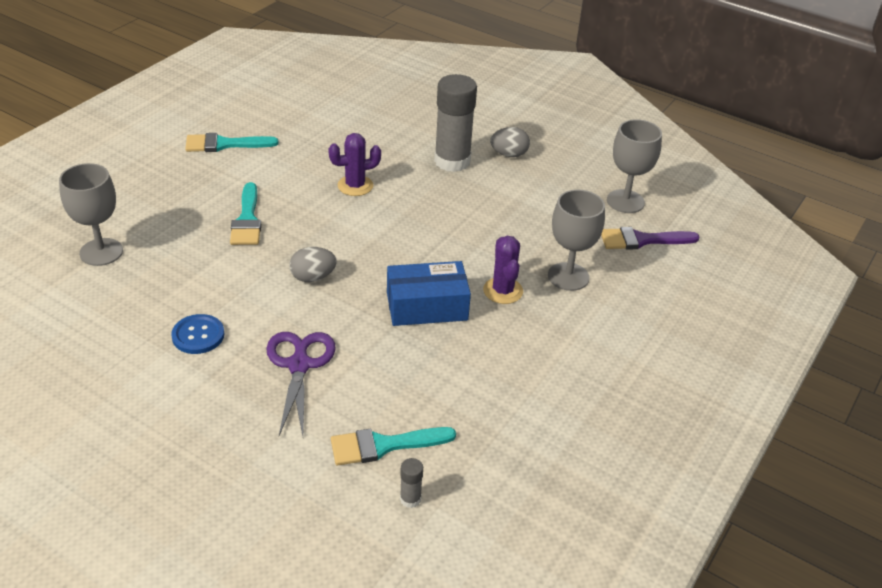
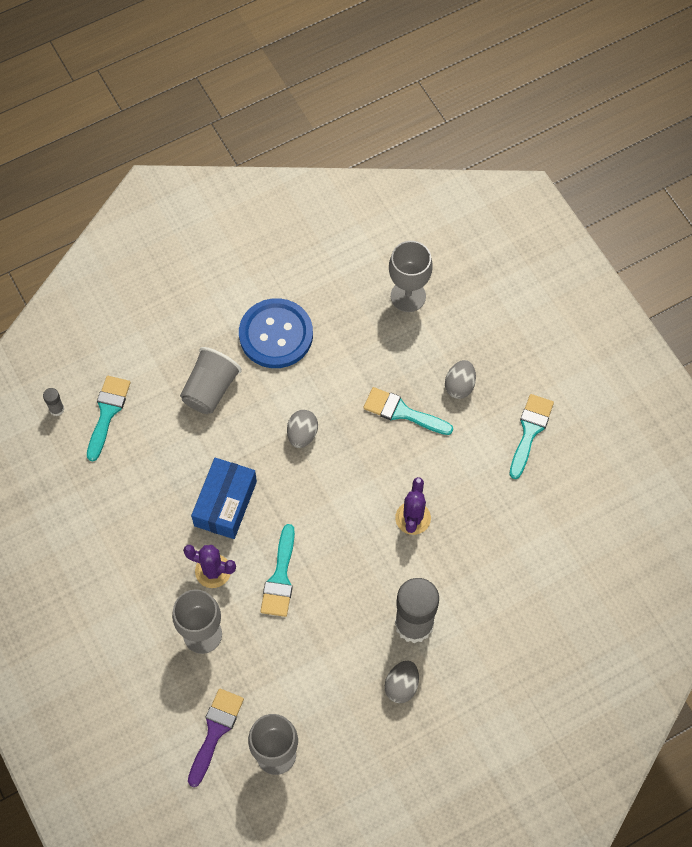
camera: 120 degrees right, 25 degrees up
(197, 193) = (459, 386): none -> grey egg
(198, 335) = (276, 335): blue button -> blue button, size x1.83
(299, 365) = (210, 389): purple scissors -> grey cup
(473, 246) = (280, 578): none -> turquoise brush

